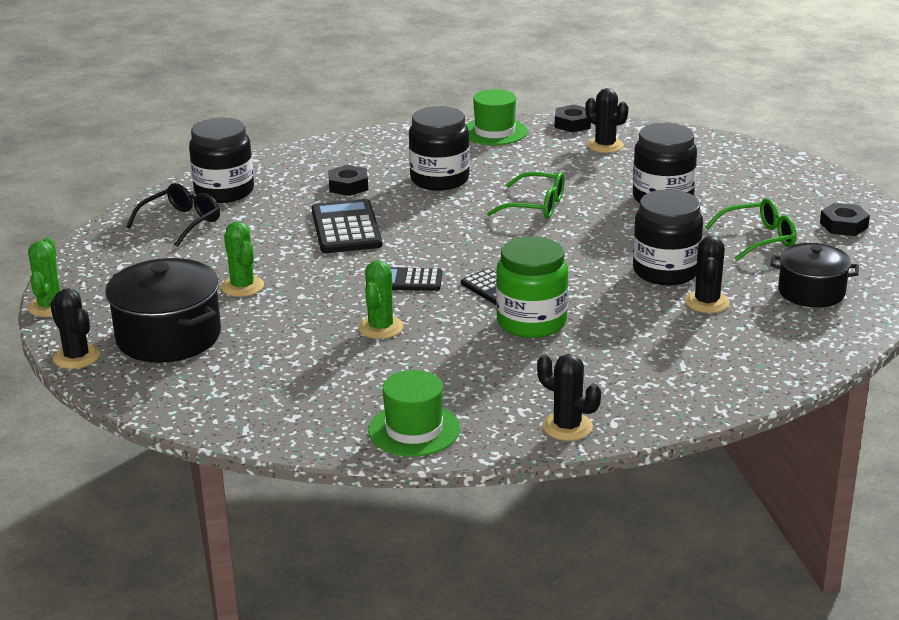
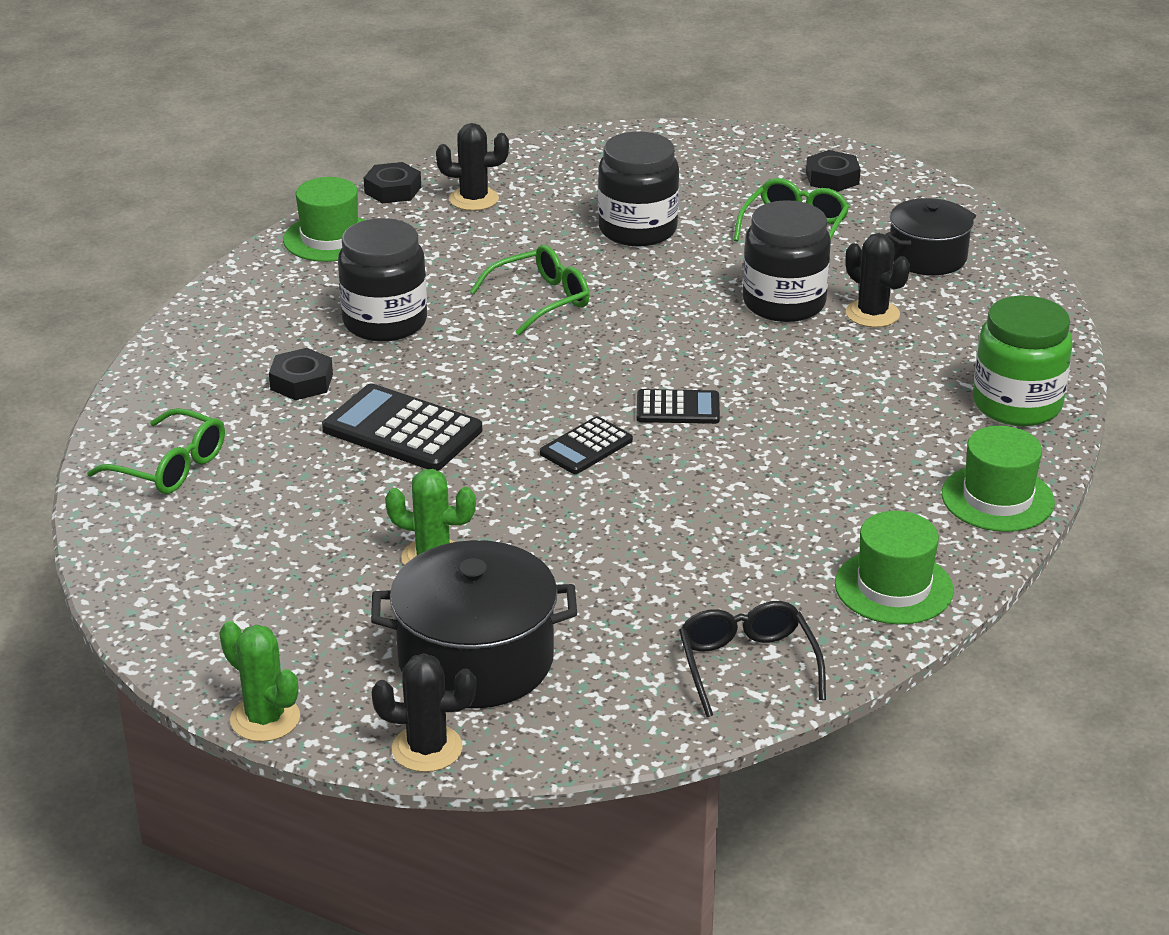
camera: 50 degrees left, 5 degrees up
(181, 223) = (200, 531): black glasses -> black glasses (747, 666)
(224, 191) = (169, 466): black jar -> green glasses
(380, 327) = (660, 512): green cactus -> none
(531, 322) = (777, 421): green jar -> green jar (1017, 404)
(567, 427) = (997, 498): black cactus -> green hat

